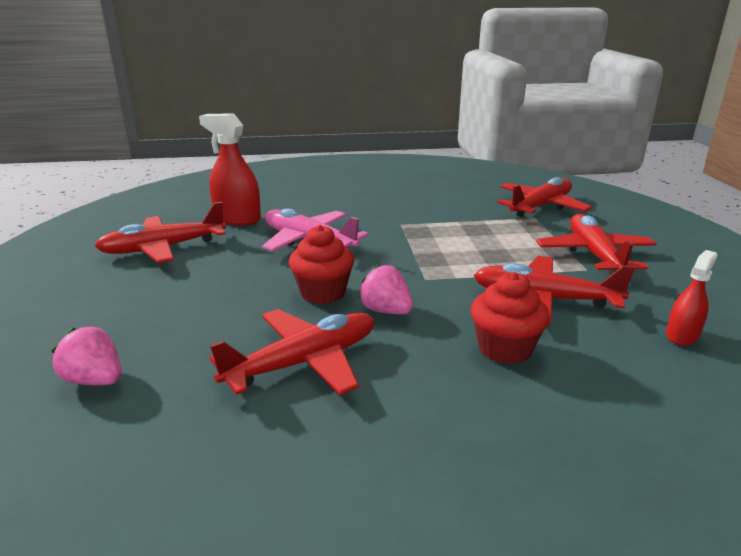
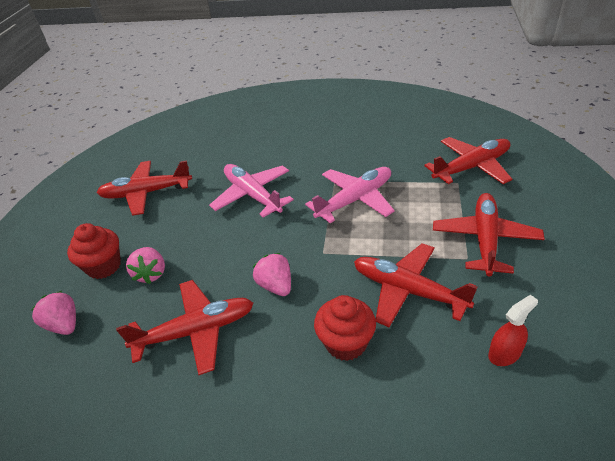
camera: 20 degrees right, 15 degrees up
(208, 317) = (151, 274): none -> pink strawberry
(237, 218) = (210, 162): red spray bottle -> none
(323, 293) = (238, 259): red cupcake -> red cupcake (104, 266)
(435, 236) = (355, 200): none -> pink plane

